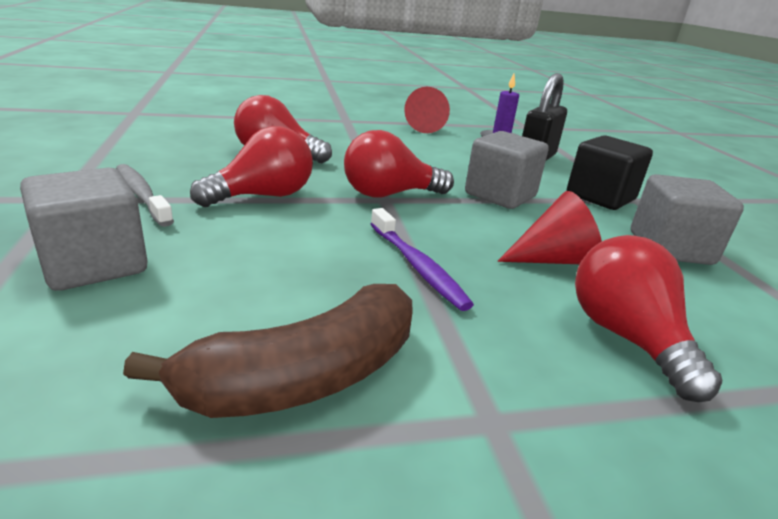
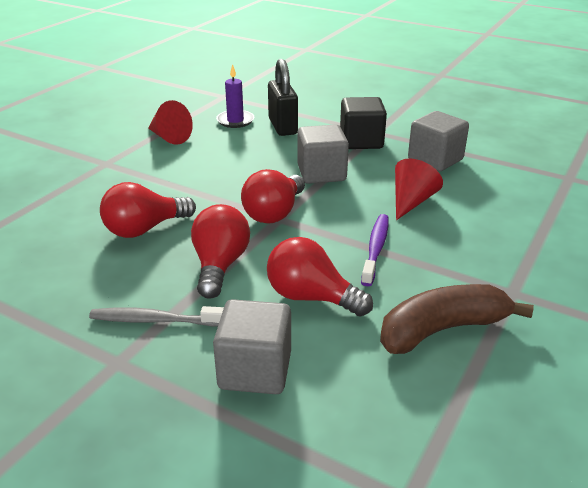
camera: 45 degrees left, 5 degrees up
(305, 376) = (442, 330): brown banana -> brown banana turned 120 degrees counterclockwise
(417, 266) = (375, 249): purple toothbrush -> purple toothbrush turned 90 degrees counterclockwise
(626, 337) = (491, 224): red light bulb -> red light bulb (311, 297)

